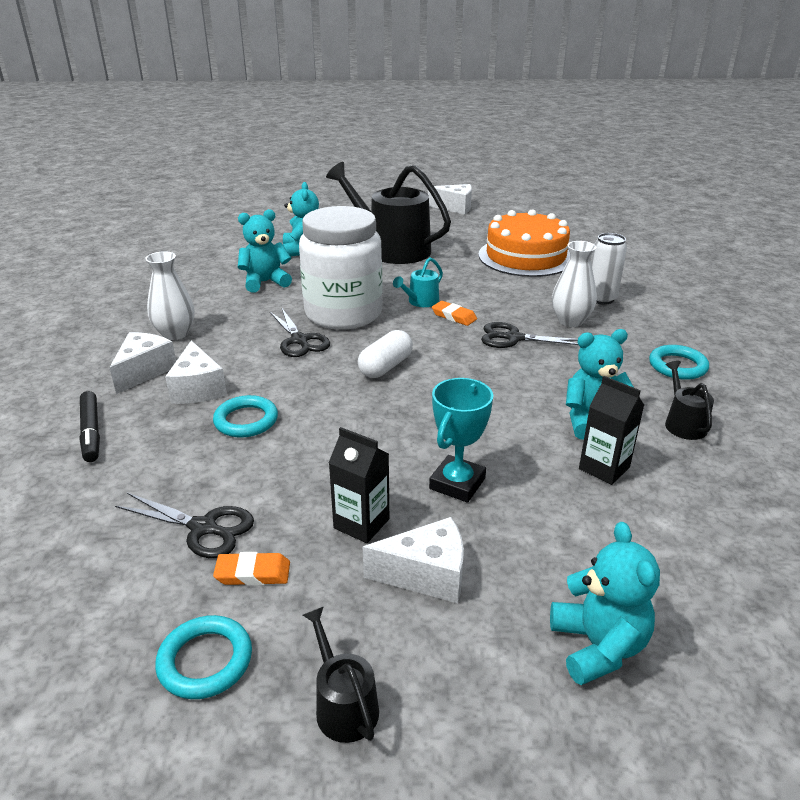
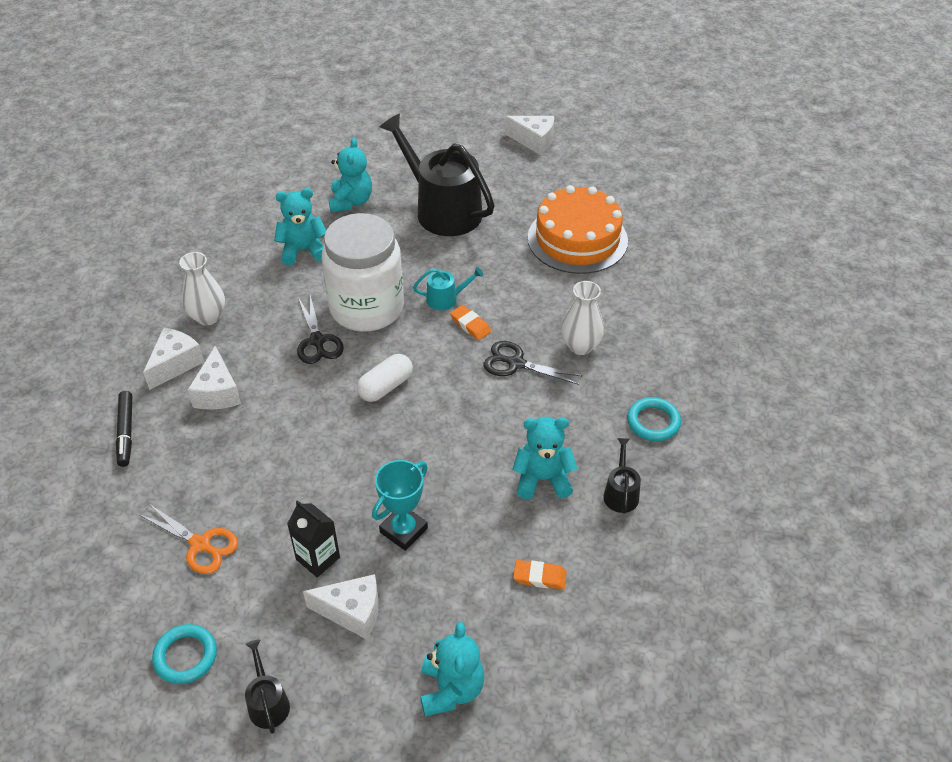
camera: 10 degrees right, 15 degrees up
(203, 528) = (200, 544): black scissors -> orange scissors
(246, 420) = (251, 436): turquoise ring -> none
(253, 573) = (229, 591): orange eraser -> orange eraser (539, 577)
(421, 302) = (445, 299): turquoise watering can -> turquoise watering can turned 150 degrees counterclockwise
(601, 299) = (626, 317): white can -> none
(604, 468) = (529, 532): black carton -> none

